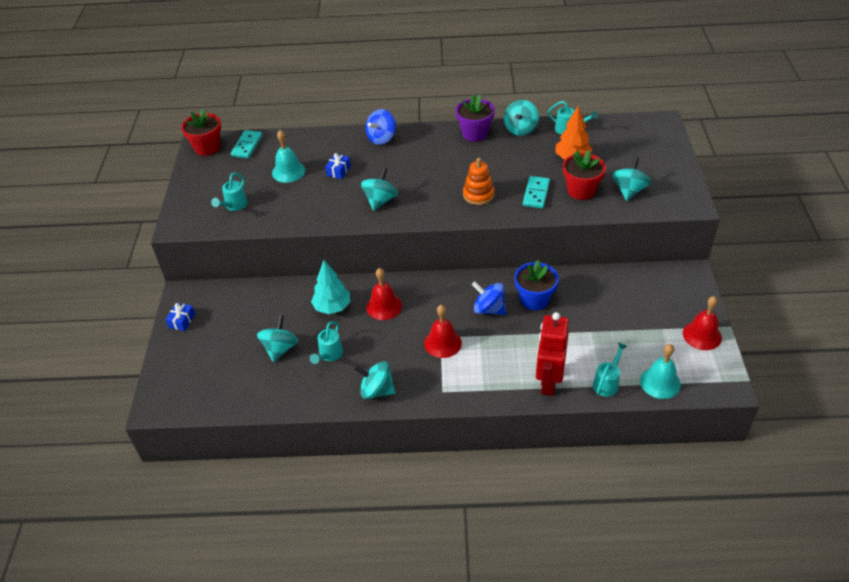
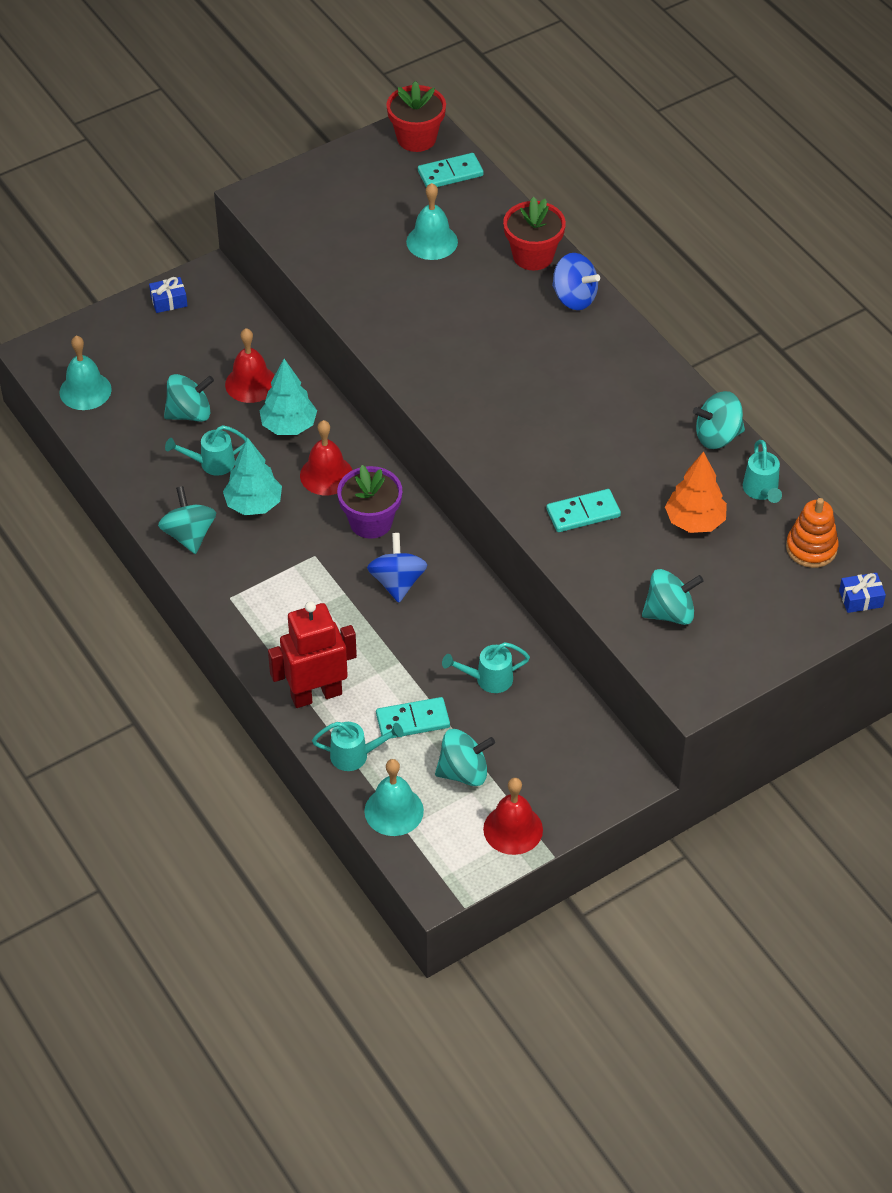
camera: 55 degrees right, 5 degrees up
(211, 393) = (85, 391): none -> turquoise bell
(234, 206) = (329, 227): turquoise watering can -> turquoise watering can (488, 679)
(338, 171) = (472, 289): blue gift -> blue gift (860, 599)
(378, 348) = (254, 504): none -> turquoise tree
(380, 200) = (445, 360): turquoise spinning top -> turquoise spinning top (464, 772)
(381, 138) = (574, 298): blue spinning top -> blue spinning top turned 150 degrees counterclockwise
(442, 343) = (306, 562): red bell -> red bell (251, 383)
(475, 133) = (666, 390): purple flower pot -> purple flower pot (371, 522)
(478, 195) = (533, 453): orange stacking toy -> orange stacking toy (811, 548)
(534, 299) = (449, 622): blue flower pot -> none
(581, 190) = (628, 559): red flower pot -> red flower pot (533, 256)
(596, 345) = (412, 721): none -> turquoise domino

